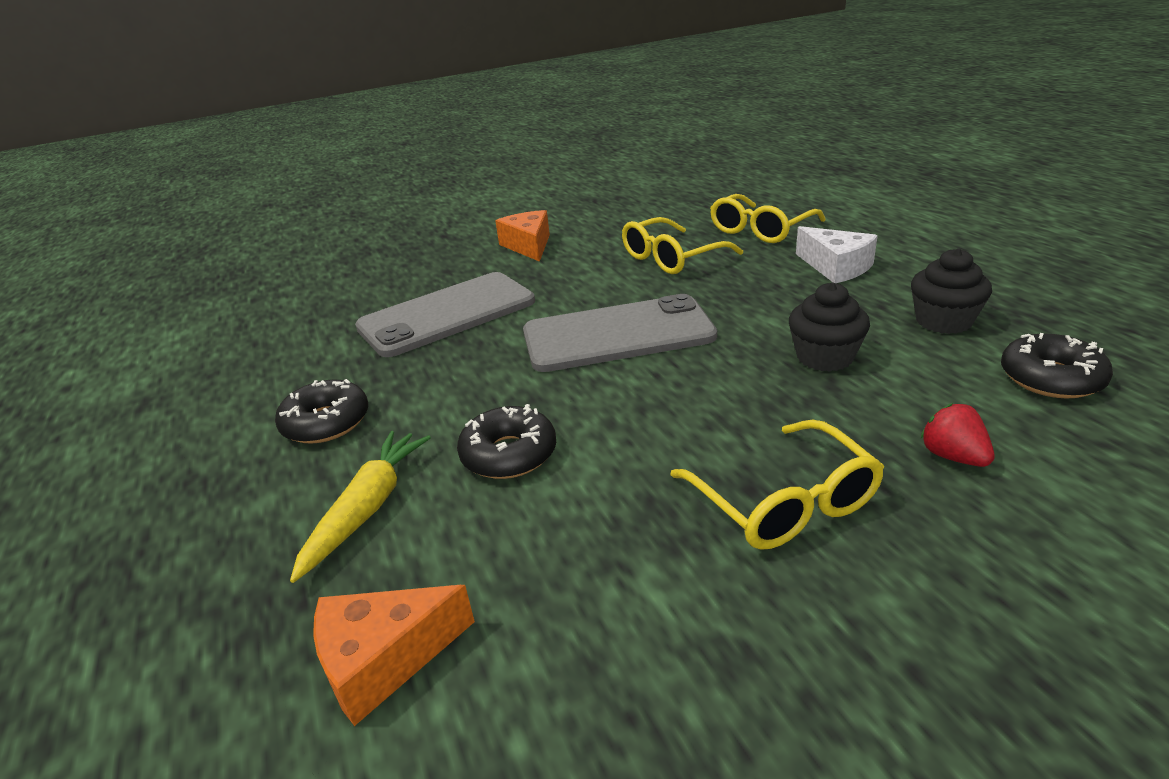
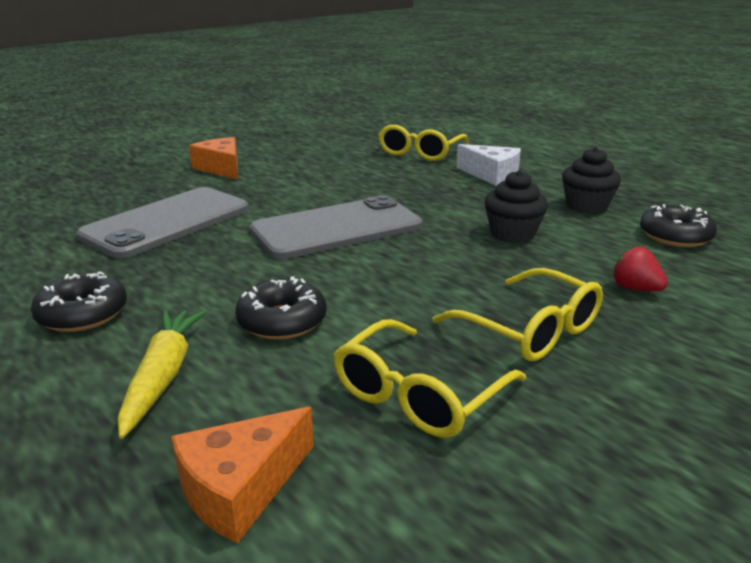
camera: 20 degrees left, 5 degrees down
(672, 257) = (357, 173): yellow glasses -> yellow glasses (420, 393)

